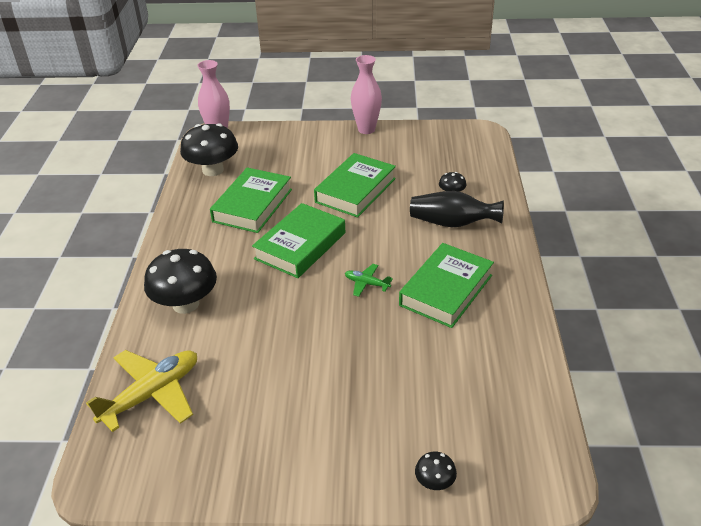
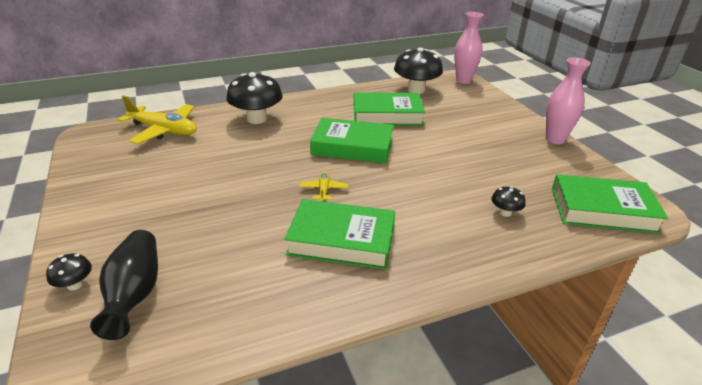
camera: 65 degrees right, 5 degrees down
(355, 190) = (453, 155): green book -> green book (602, 210)
(367, 284) = (323, 190): green plane -> yellow plane
(452, 223) = (454, 223): black vase -> black vase (135, 293)

